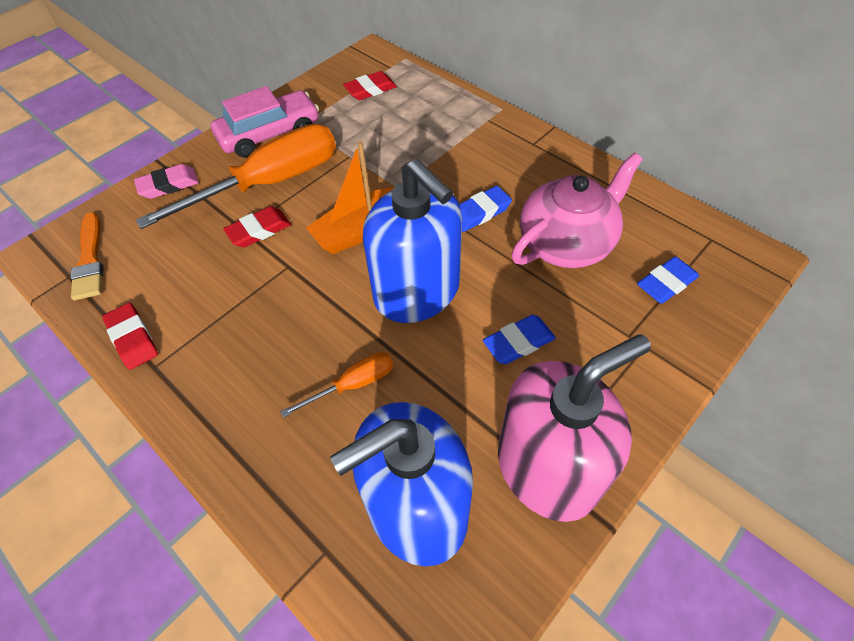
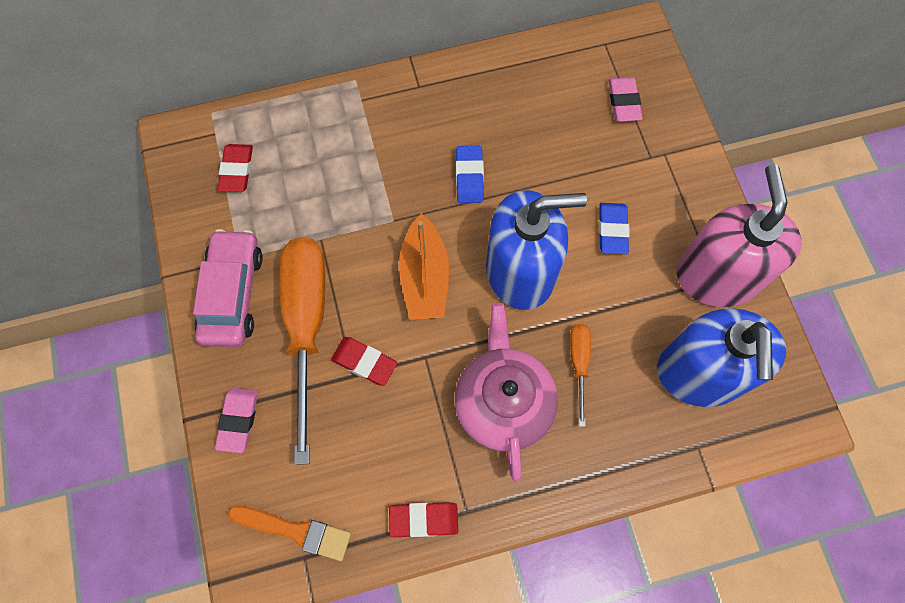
camera: 60 degrees left, 15 degrees up
(259, 230) = (364, 362): red eraser -> red eraser turned 60 degrees counterclockwise
(567, 243) = (544, 137): pink teapot -> pink teapot (503, 402)
(666, 283) = (623, 102): blue eraser -> pink eraser

